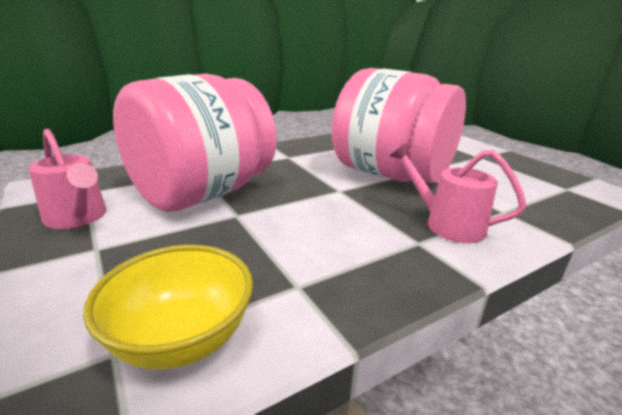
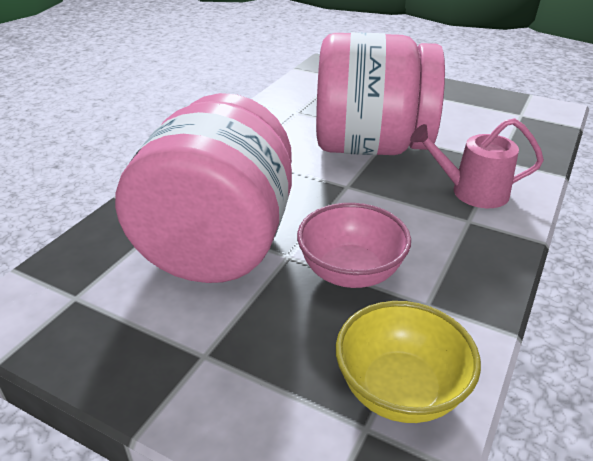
camera: 30 degrees left, 10 degrees up
(78, 218) = (124, 332): pink watering can -> none
(266, 240) = (350, 272): none -> pink bowl

